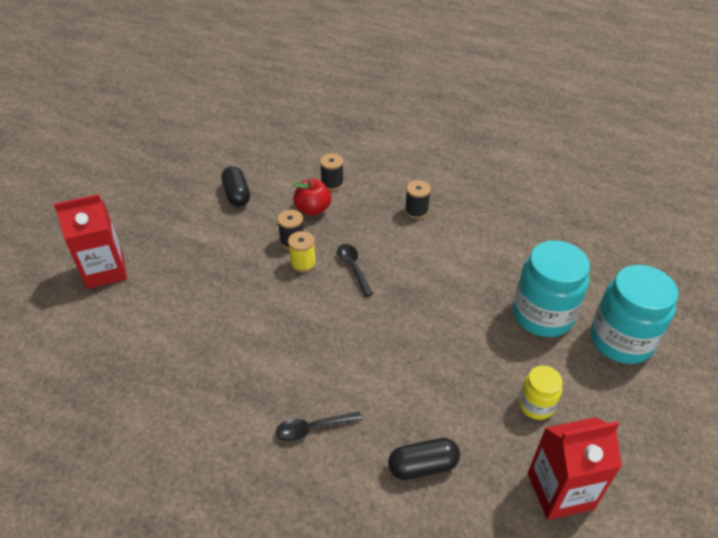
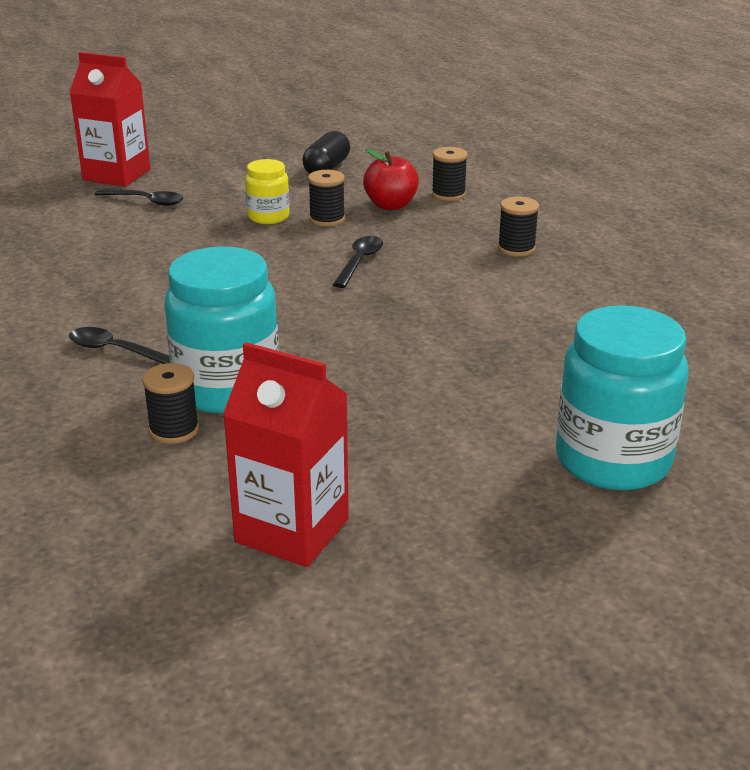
camera: 40 degrees right, 15 degrees down
(159, 286) = (146, 201): none -> black spoon
(303, 263) = (310, 238): yellow spool -> none
(423, 466) = (174, 430): black capsule -> black spool
(536, 405) = (388, 453): yellow jar -> yellow jar (268, 217)
(542, 315) = (534, 391): turquoise jar -> turquoise jar (227, 389)

